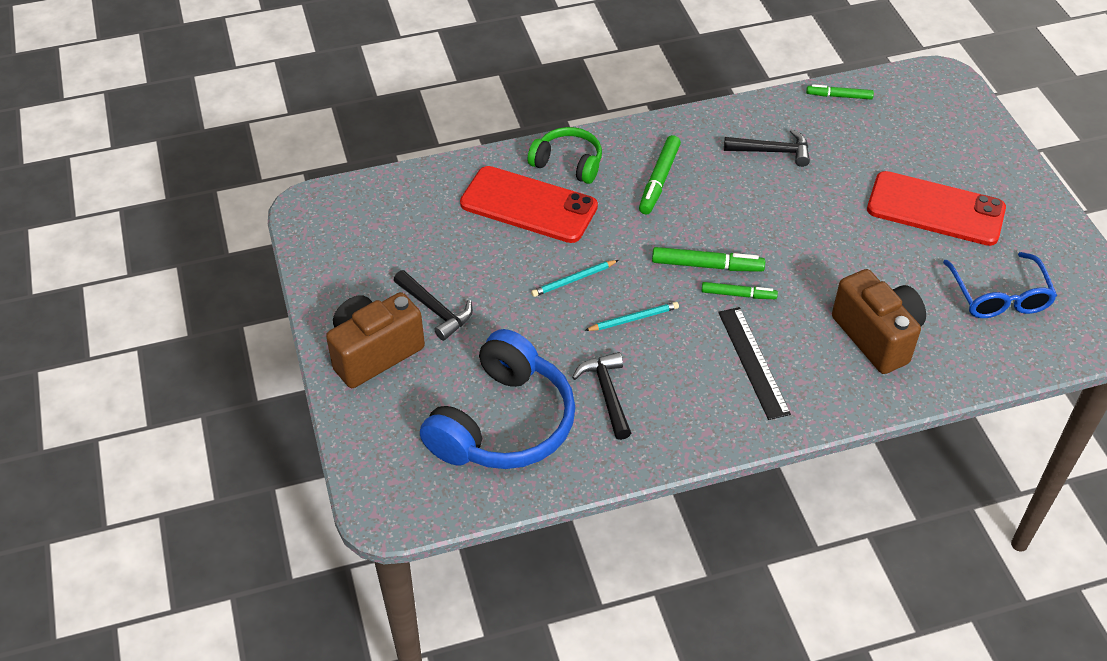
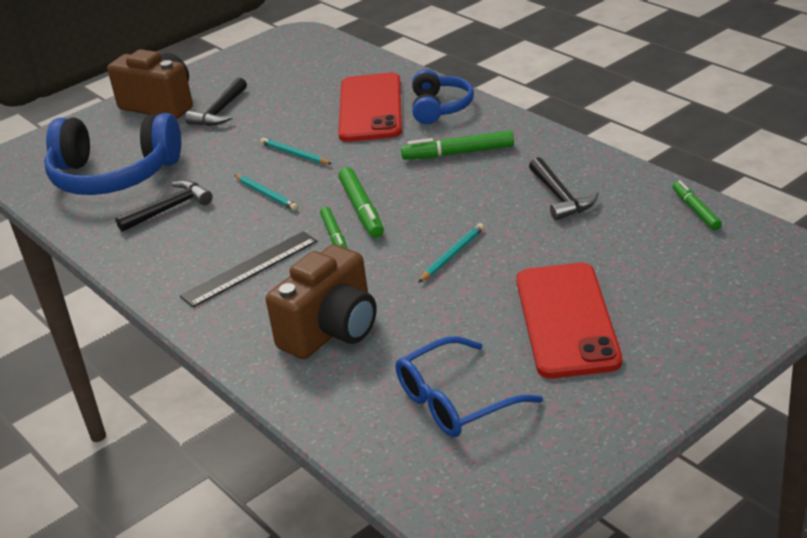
camera: 70 degrees right, 15 degrees down
(568, 163) = (440, 107): green headphones -> blue headphones
(814, 236) = (452, 255): none -> turquoise pencil

